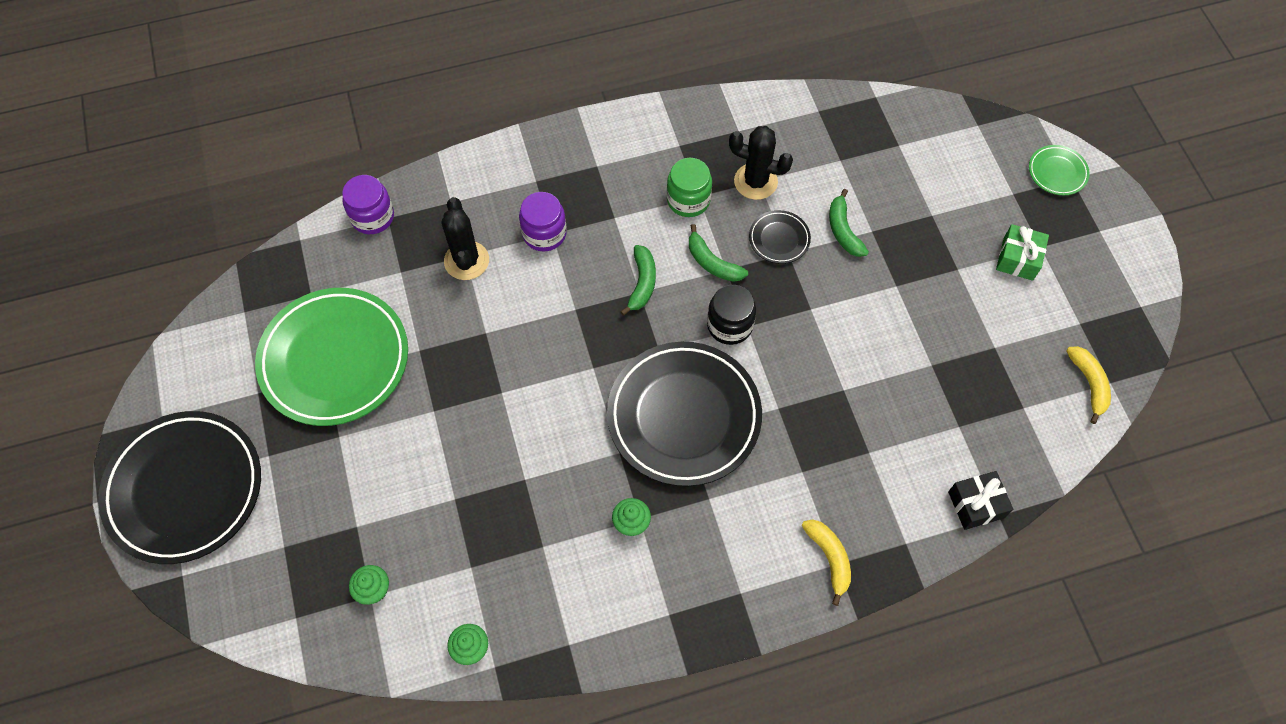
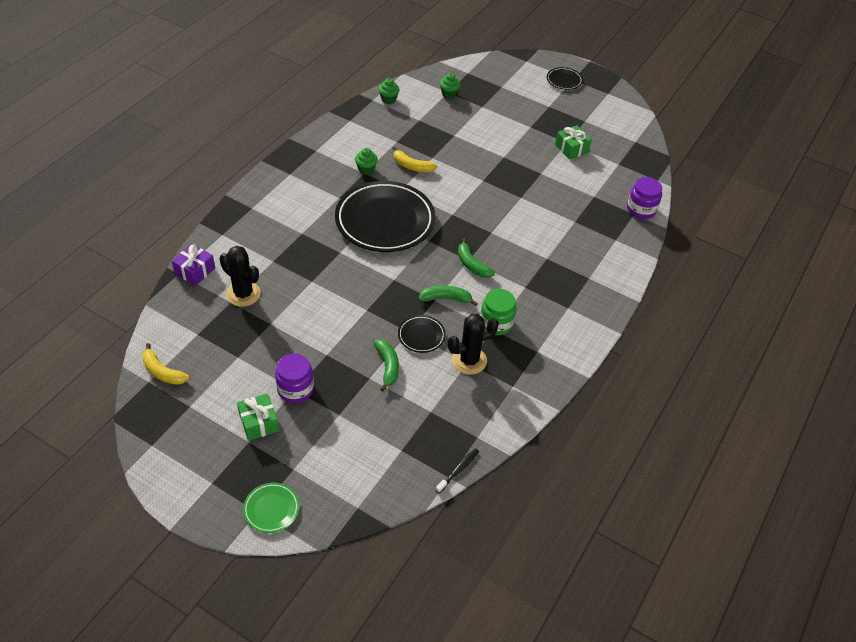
camera: 135 degrees right, 15 degrees down
(185, 489) = (564, 80): black plate -> black plate, size x0.43
(335, 360) = (571, 148): green plate -> green gift
(466, 261) = (571, 220): black cactus -> black cactus (243, 294)
(544, 233) = (550, 255): purple jar -> purple jar (295, 389)
(729, 325) = (403, 274): black jar -> none
(829, 558) = (257, 208): yellow banana -> yellow banana (412, 166)
(843, 230) = (387, 366): green banana -> green banana turned 45 degrees clockwise
(862, 96) = (458, 470): none -> black toothbrush
(976, 504) = (195, 271): black gift -> purple gift

